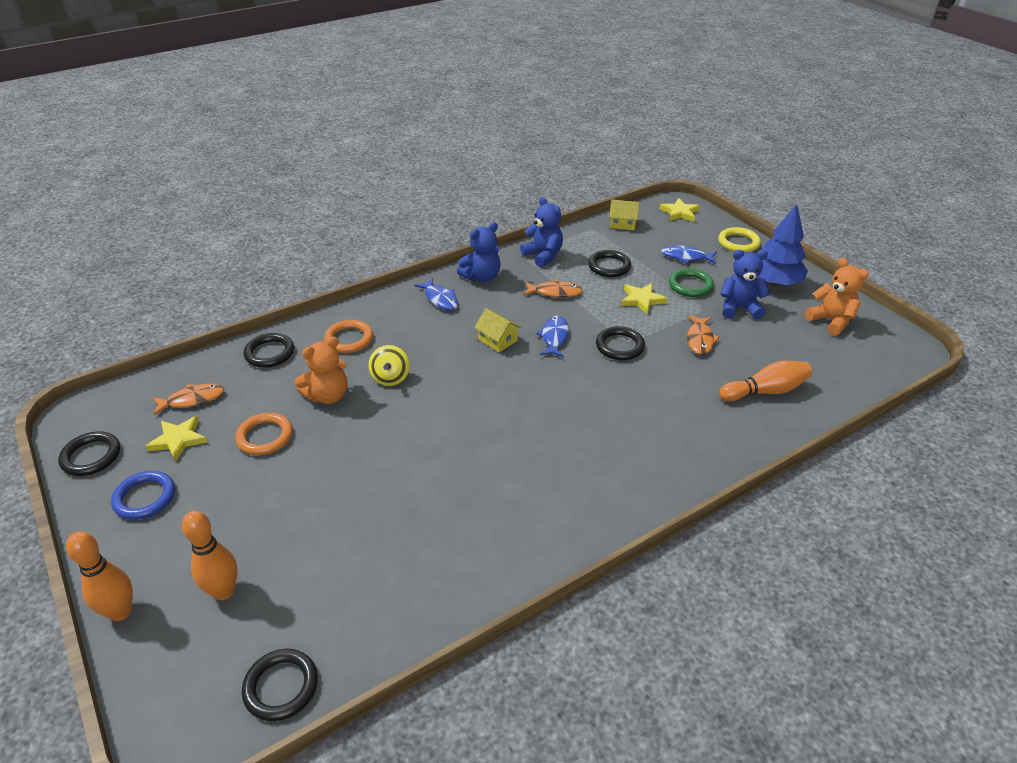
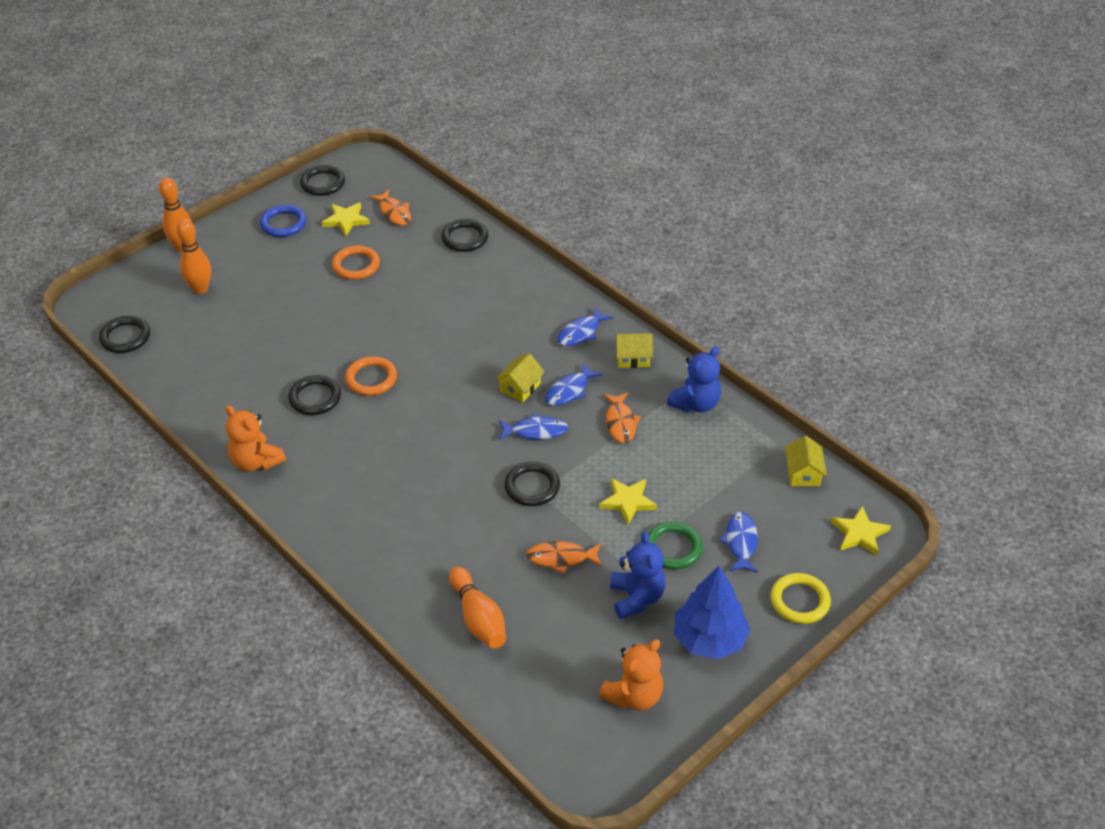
camera: 80 degrees right, 5 degrees up
(328, 396) = (413, 289): orange teddy bear -> orange teddy bear (256, 461)
(349, 339) = (496, 283): orange ring -> orange ring (371, 379)
(390, 378) = (445, 322): yellow spinning top -> none
(481, 277) = (633, 358): blue teddy bear -> yellow house
(510, 313) = (569, 391): none -> blue fish
(609, 266) = (692, 466): black ring -> black ring (315, 398)

